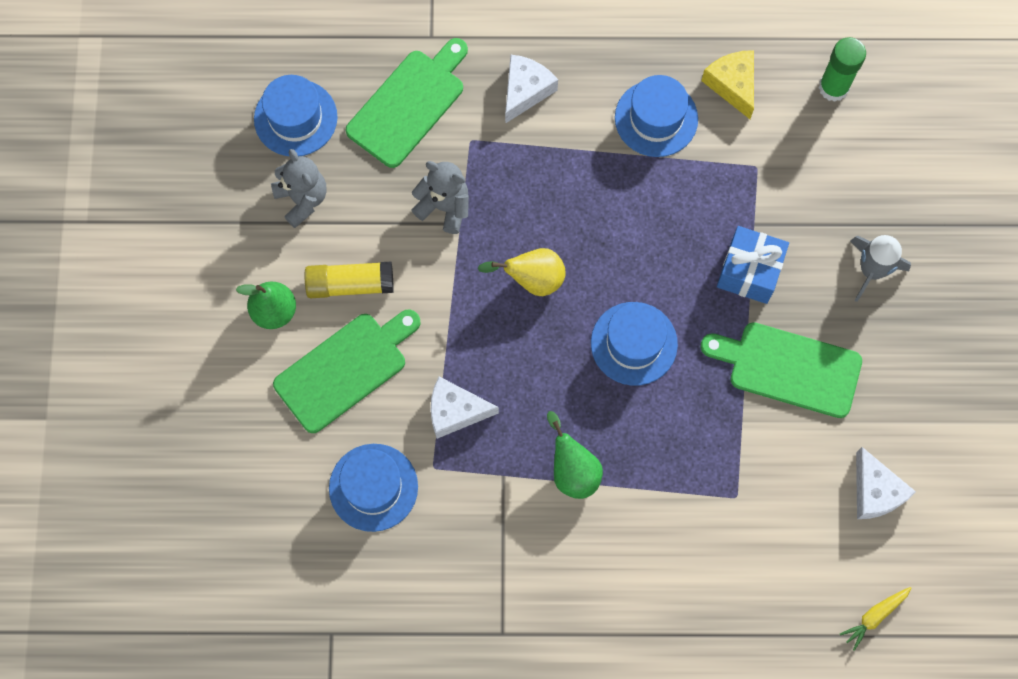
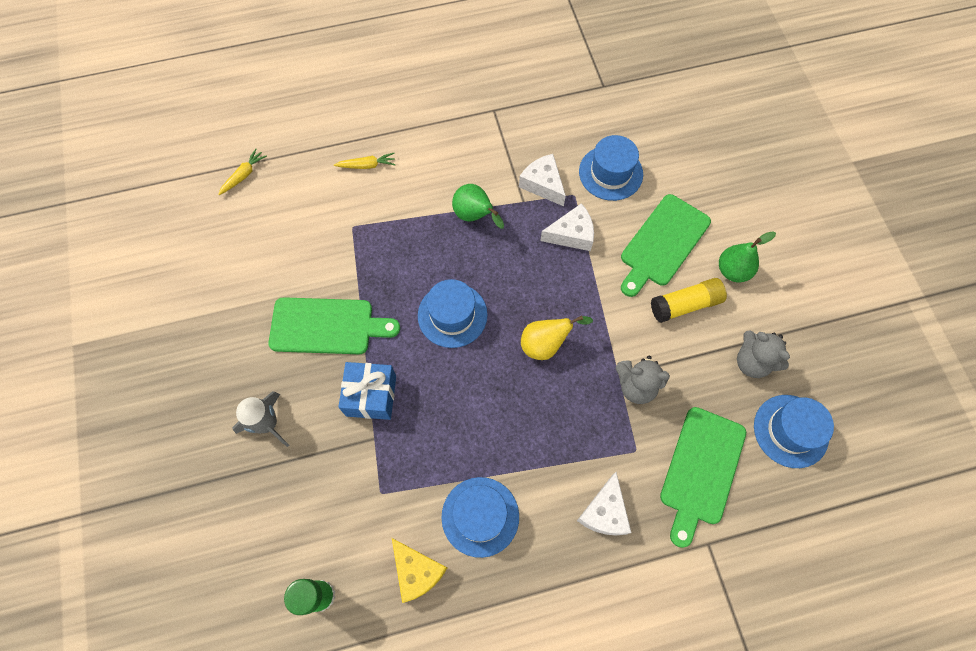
camera: 165 degrees right, 5 degrees down
(701, 587) = (367, 165): none -> yellow carrot
(875, 491) = (250, 254): white cheese -> white cheese (543, 184)

